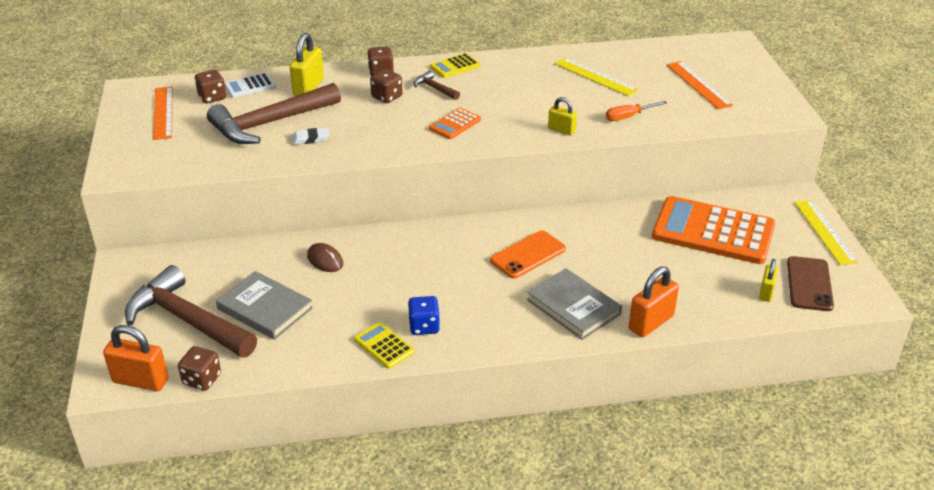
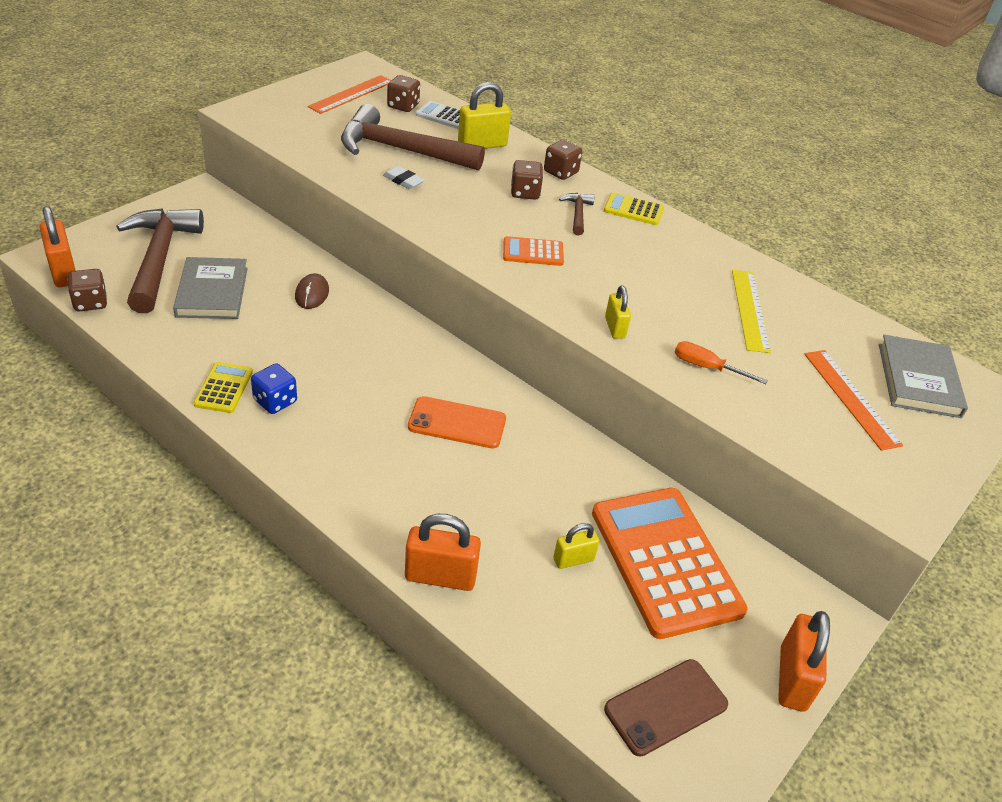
camera: 45 degrees right, 5 degrees up
(573, 307) = (406, 497): grey book -> grey book (918, 380)
(698, 85) = (851, 398): orange ruler -> orange ruler turned 45 degrees counterclockwise
(766, 292) = (603, 666): yellow padlock -> yellow padlock (573, 559)
(824, 232) = (792, 678): yellow ruler -> orange padlock

